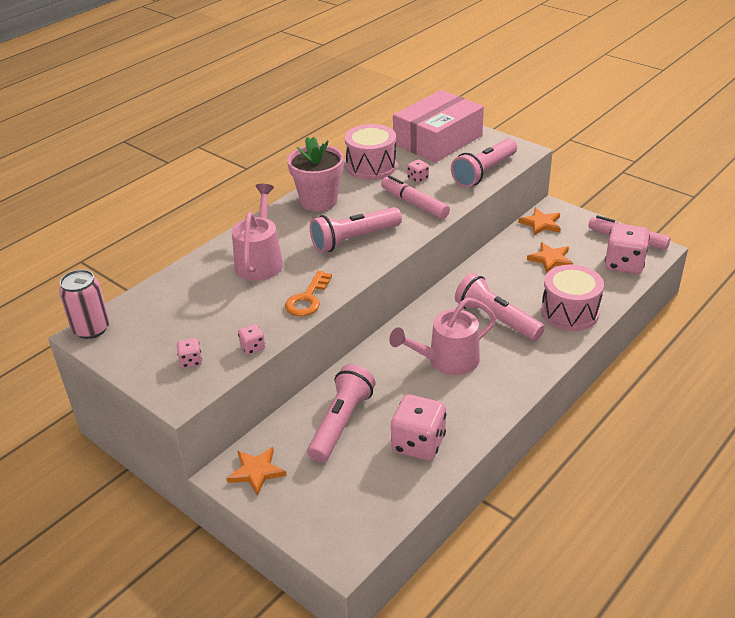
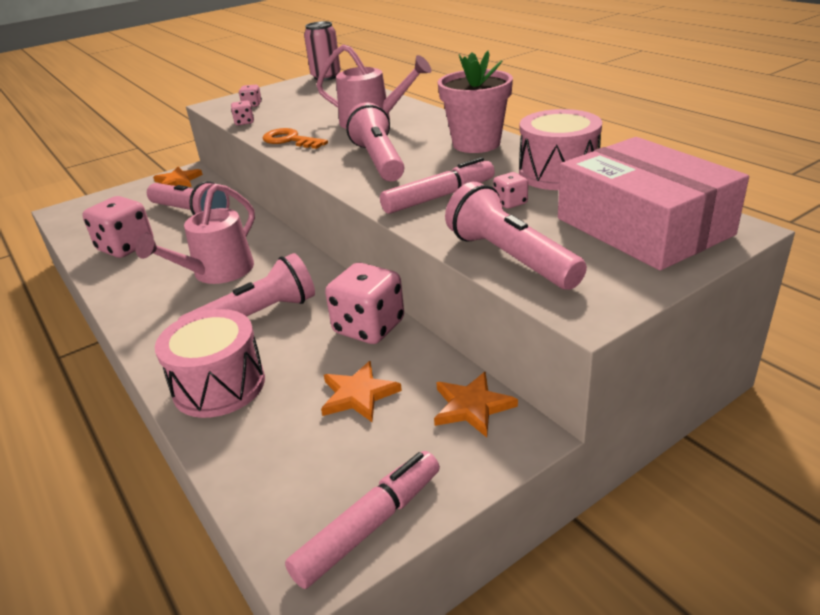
camera: 105 degrees right, 5 degrees down
(447, 361) = (216, 273): pink watering can -> pink watering can turned 135 degrees counterclockwise
(624, 264) = (292, 491): pink dice -> pink dice (369, 327)

